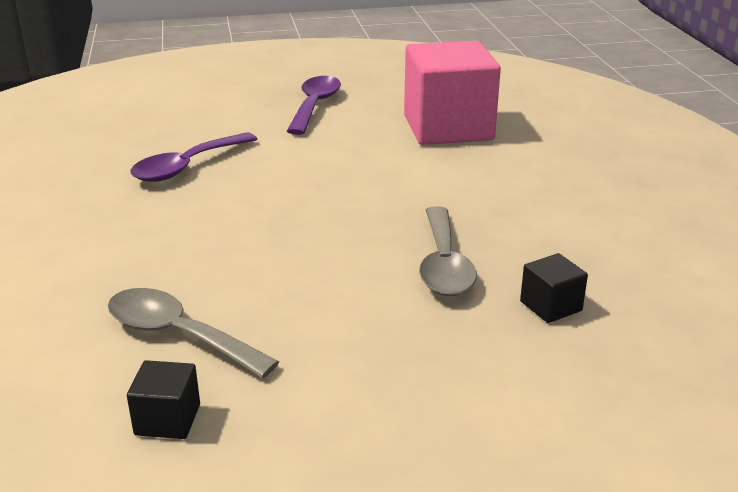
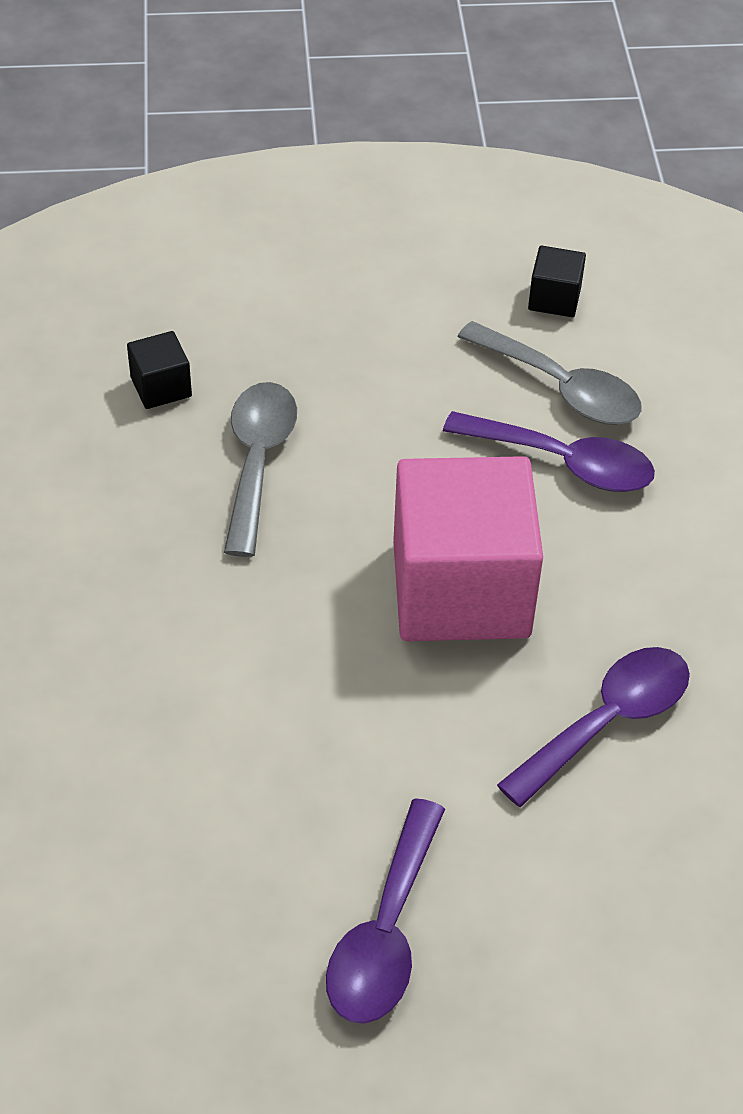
camera: 175 degrees left, 20 degrees up
(189, 282) = (562, 462): none -> purple spoon
(448, 128) = (145, 808): pink cube -> pink cube (461, 590)

